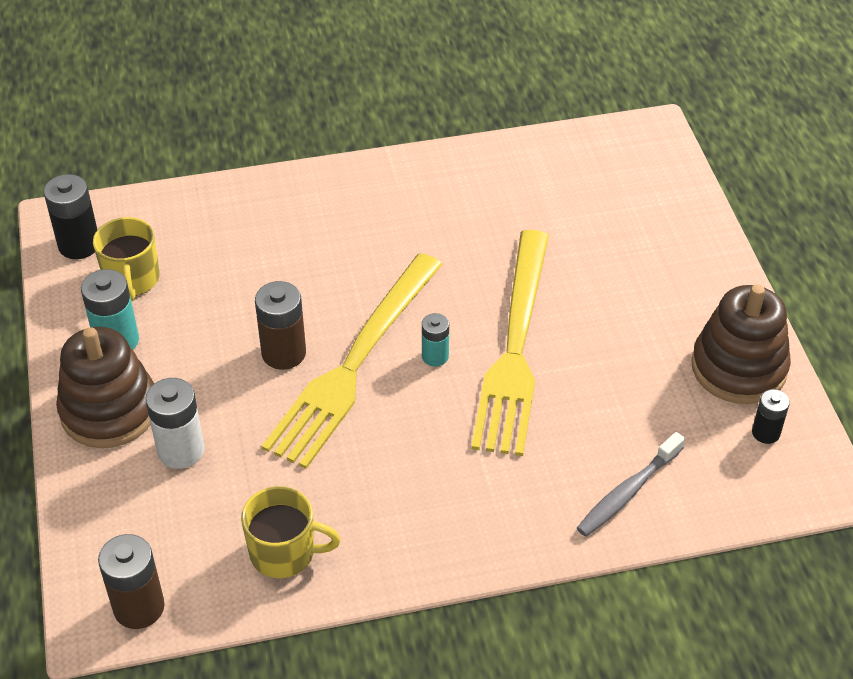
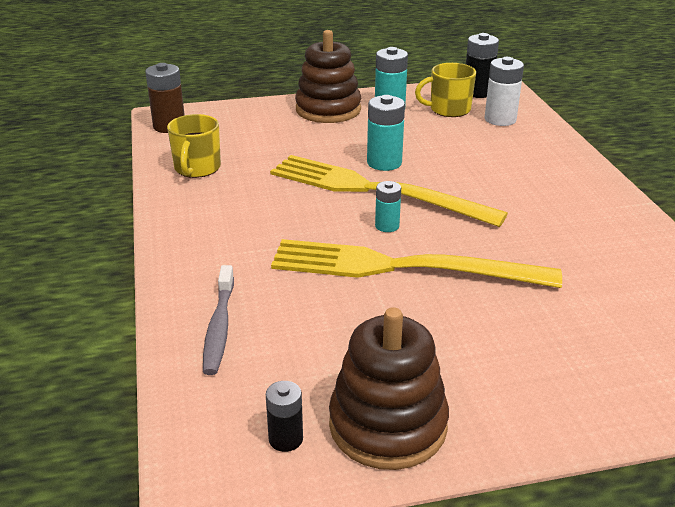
camera: 90 degrees right, 15 degrees down
(181, 450) = (292, 132): white battery -> white battery (500, 119)
(284, 353) = (384, 163): brown battery -> turquoise battery
(627, 492) = (219, 327): grey toothbrush -> grey toothbrush turned 135 degrees counterclockwise

